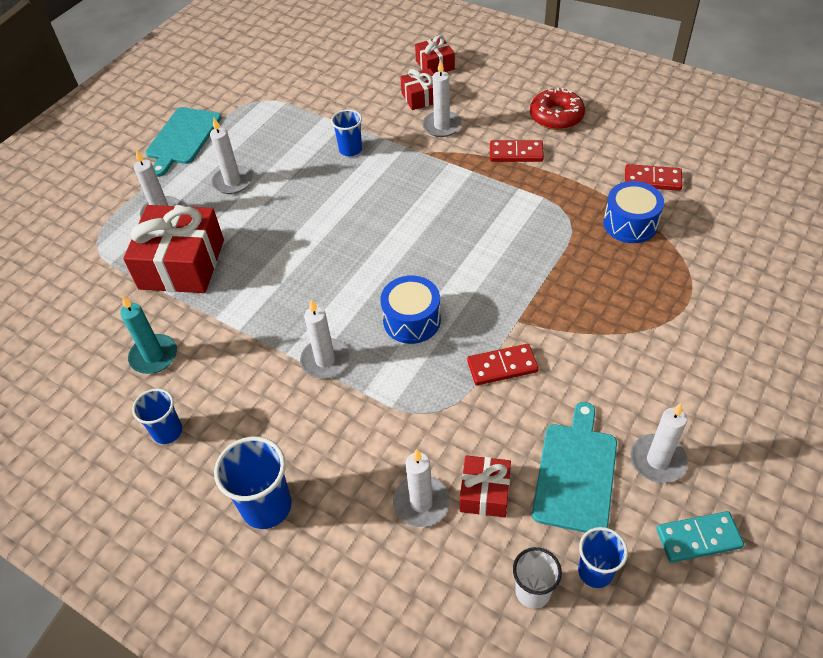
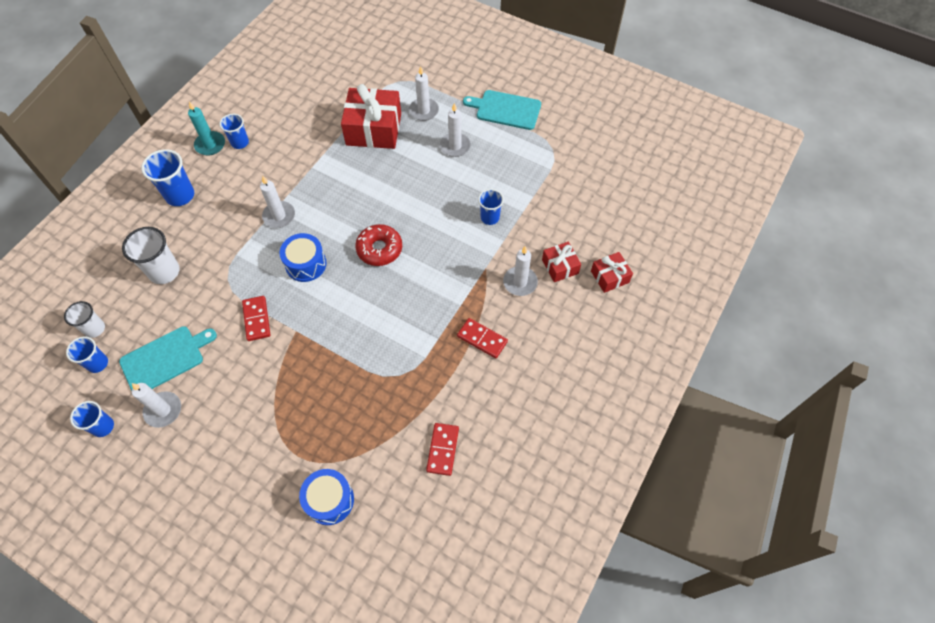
camera: 85 degrees right, 10 degrees up
(154, 356) = (297, 127): turquoise candle -> turquoise candle (210, 145)
(421, 503) = (164, 272): white candle -> white cup
(485, 493) = (163, 306): red gift -> none
(516, 153) = (482, 339): red domino -> red domino turned 60 degrees counterclockwise
(556, 116) = (534, 376): red donut -> red donut (379, 249)
(575, 473) = (165, 358): turquoise cutting board -> turquoise cutting board turned 45 degrees counterclockwise
(630, 223) = (388, 423): blue drum -> blue drum (329, 500)
(698, 538) = (103, 426): turquoise domino -> blue cup

